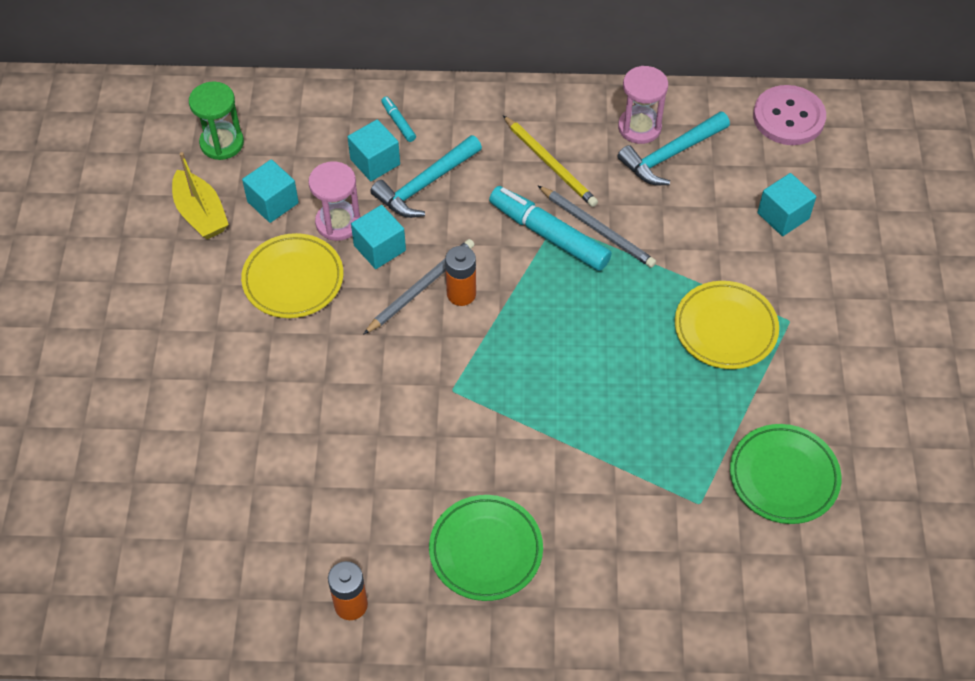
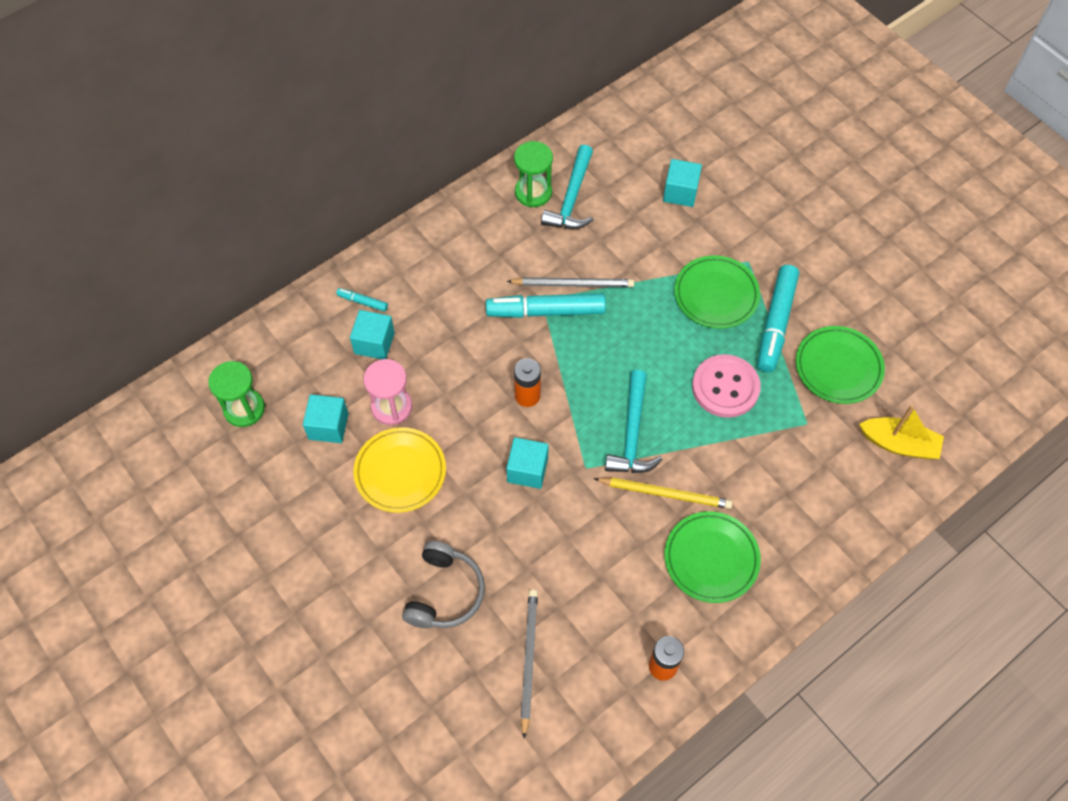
camera: 40 degrees left, 5 degrees up
(201, 214) = (282, 474): yellow boat -> yellow boat (899, 444)
(232, 401) = (445, 593): none -> grey headphones
(379, 248) = (439, 404): turquoise cube -> turquoise cube (527, 470)
(421, 287) = (496, 411): grey pencil -> grey pencil (528, 659)
(425, 184) = (426, 334): turquoise hammer -> turquoise hammer (632, 433)
(550, 164) = (498, 259): yellow pencil -> yellow pencil (665, 493)
(639, 127) = (533, 192): pink hourglass -> green hourglass
(725, 328) = (716, 295): yellow plate -> green plate
(760, 393) = (775, 323): none -> turquoise marker
(788, 117) = (621, 121): pink button -> pink button (725, 387)

